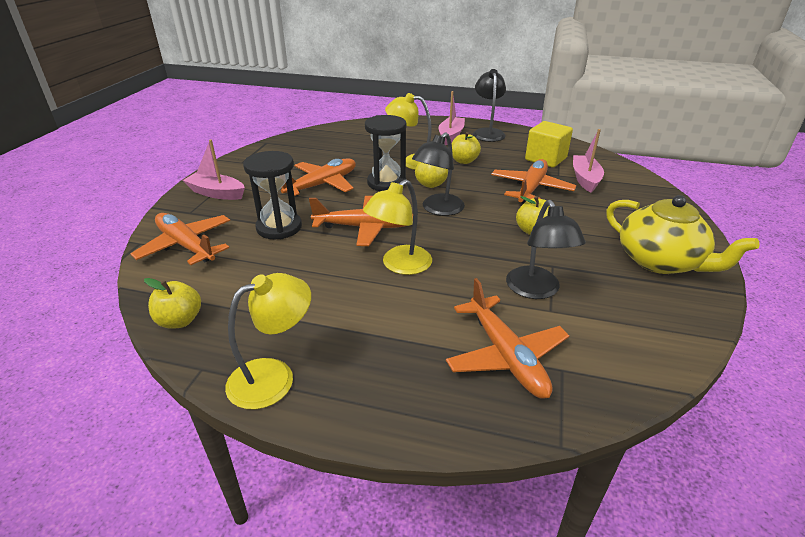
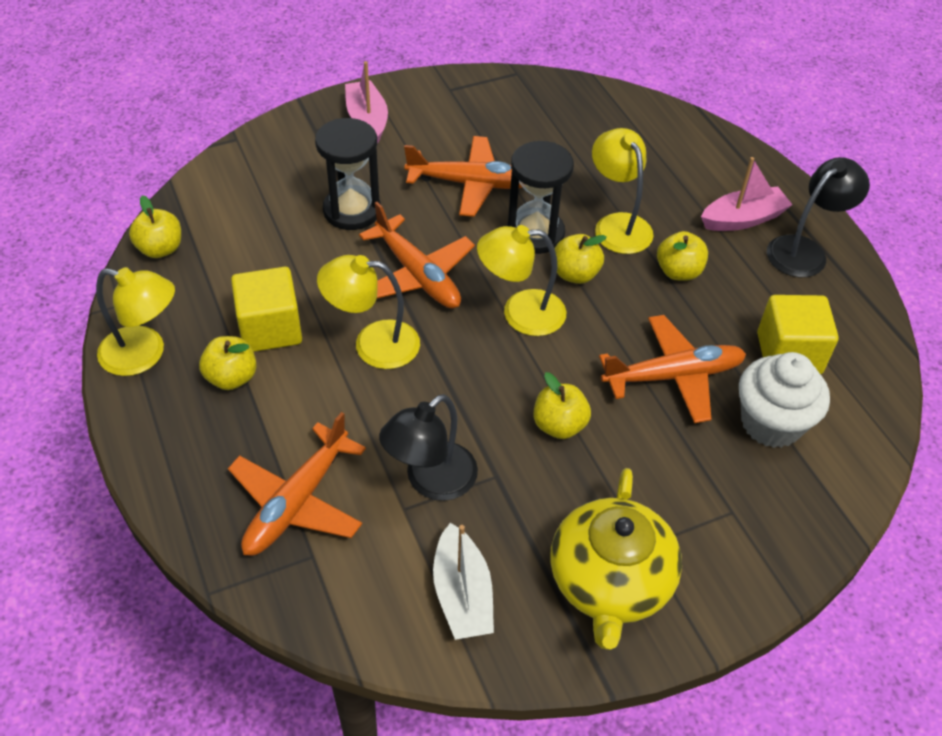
camera: 50 degrees right, 15 degrees up
(186, 246) = (260, 171): orange plane -> none
(332, 301) = (270, 328): none -> yellow cube
(355, 338) = (231, 377): none -> yellow apple
(438, 209) = (520, 313): black lamp -> yellow lamp
(585, 179) = (771, 423): pink boat -> white cupcake
(639, 316) = (462, 594): none -> white boat

